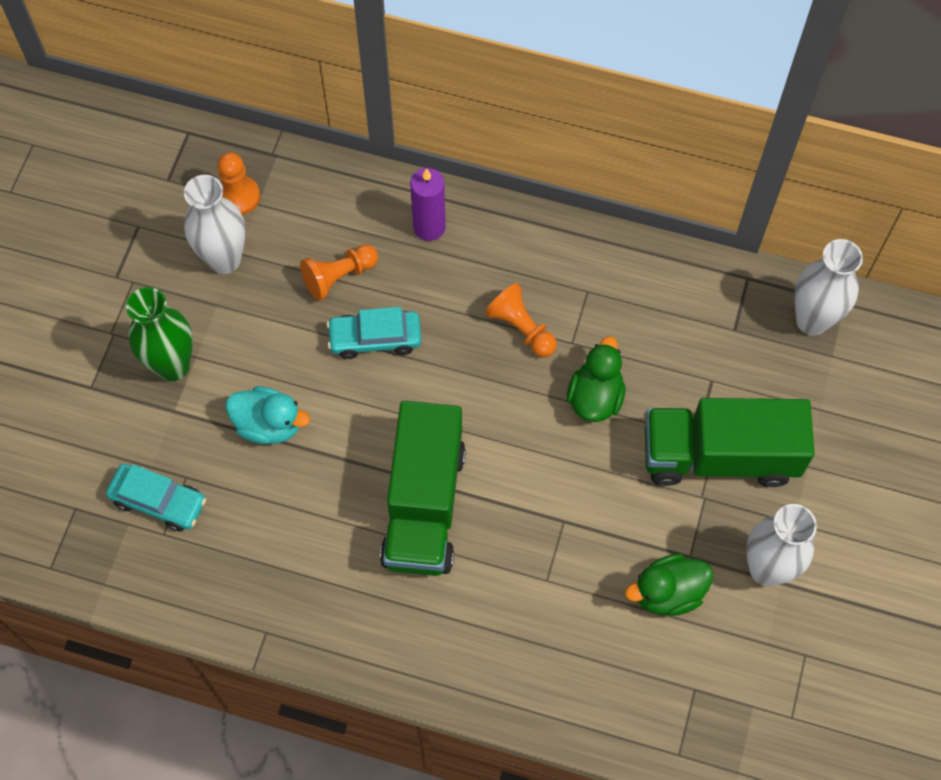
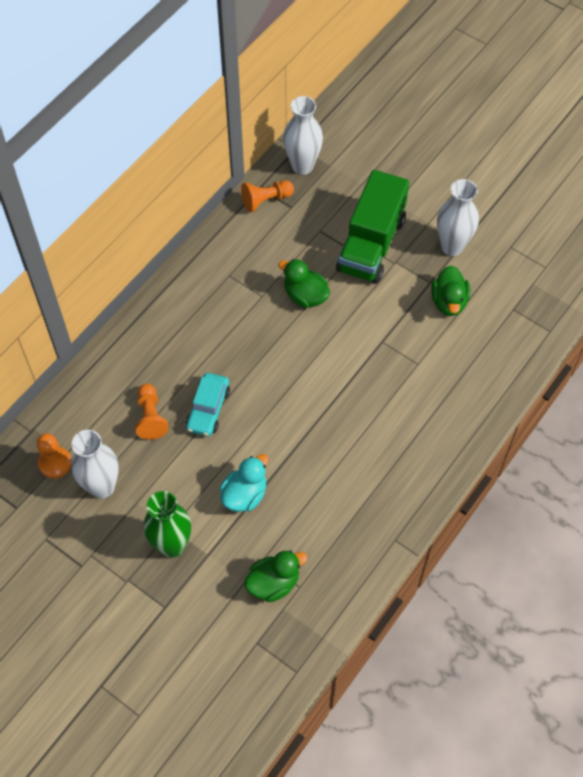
camera: 70 degrees left, 5 degrees down
(159, 501) = (273, 583): turquoise car -> green duck
(424, 505) = (341, 417): green truck -> none
(429, 227) = (138, 350): purple candle -> none
(521, 328) = (239, 321): orange pawn -> orange pawn (266, 200)

